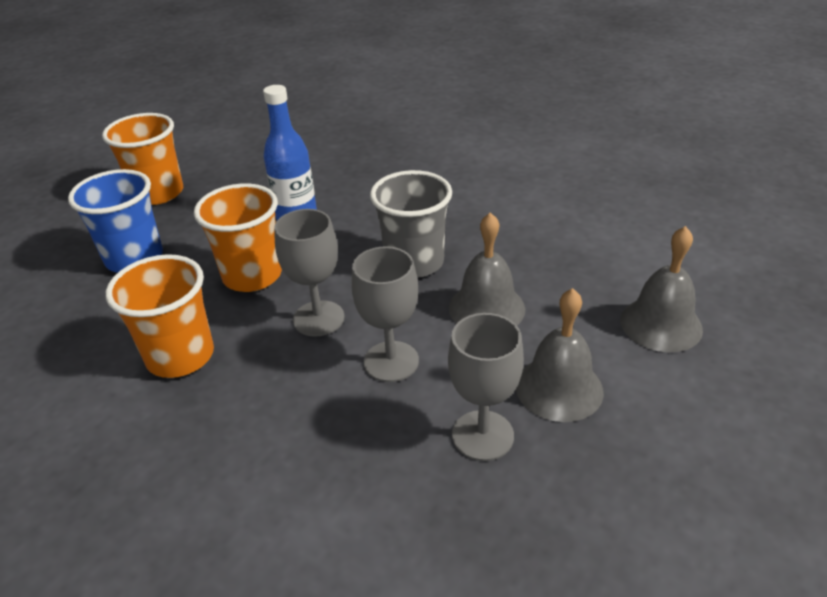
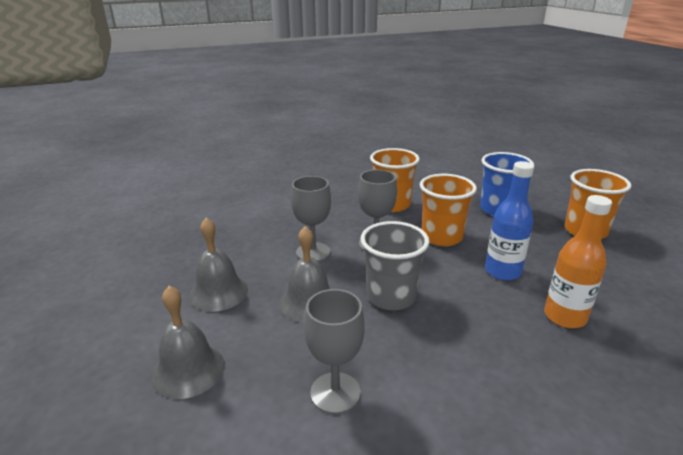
camera: 125 degrees right, 10 degrees down
(342, 174) = (564, 317): none -> orange bottle
(482, 435) = (233, 256): grey goblet -> grey goblet (335, 392)

